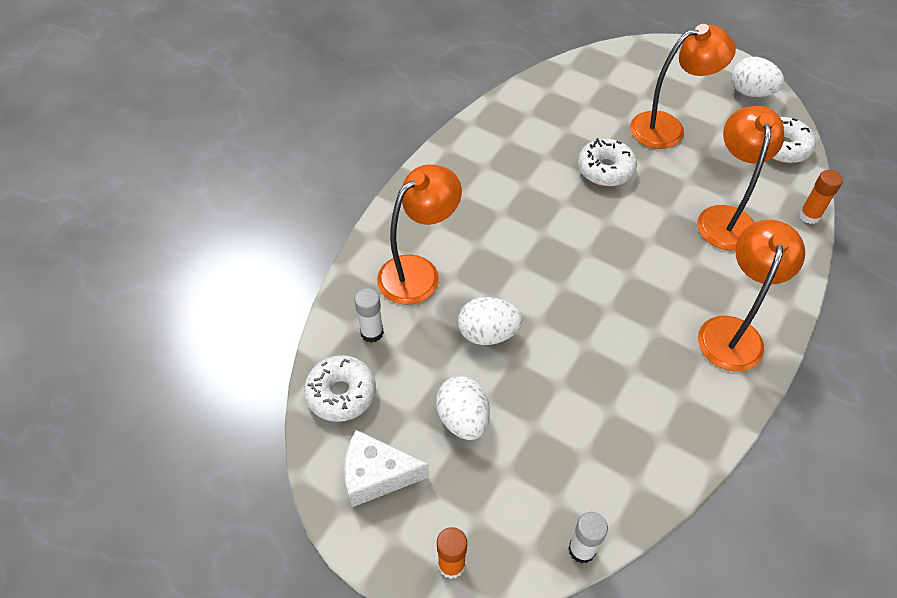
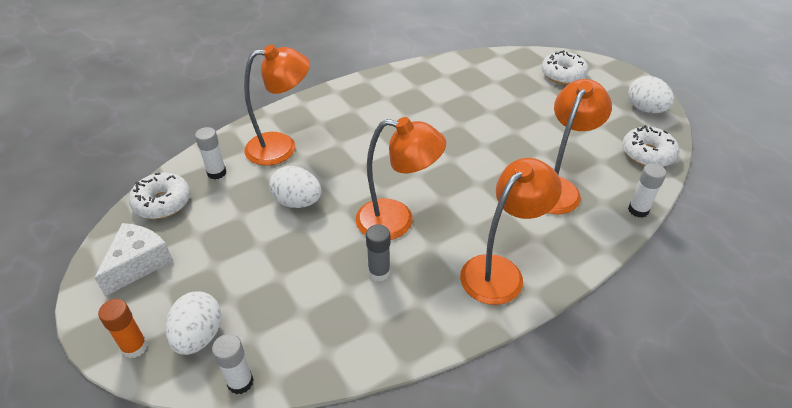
camera: 25 degrees right, 10 degrees down
(377, 475) = (139, 263): white cheese -> white cheese turned 90 degrees clockwise
(463, 419) = (230, 251): white egg -> white egg (199, 336)
(605, 169) = (478, 126): white donut -> white donut (563, 75)
(626, 380) = (379, 272): none -> grey glue stick
(668, 128) = (552, 113): orange lamp -> orange lamp (397, 221)
(809, 216) = (638, 210): orange glue stick -> white glue stick

